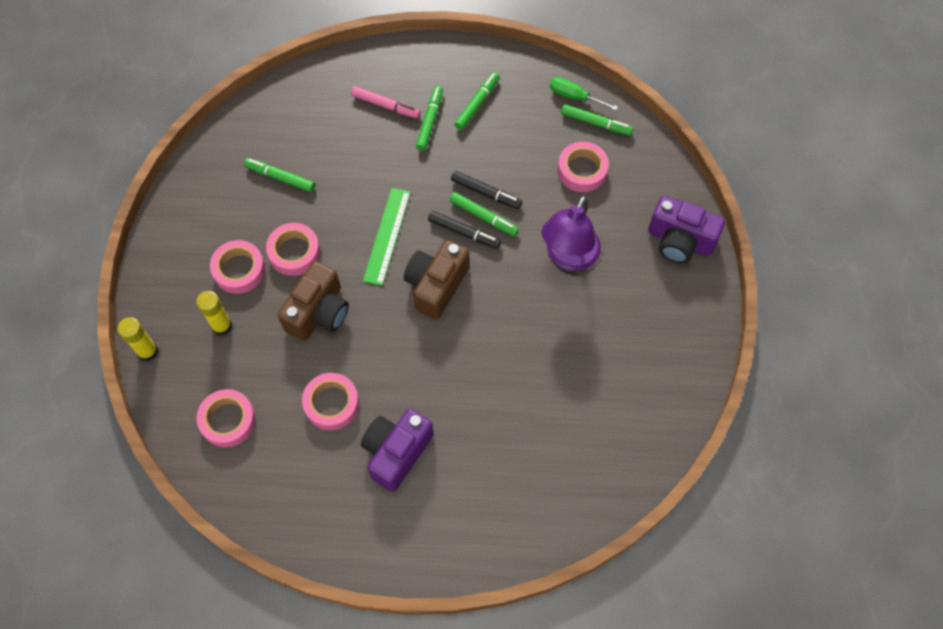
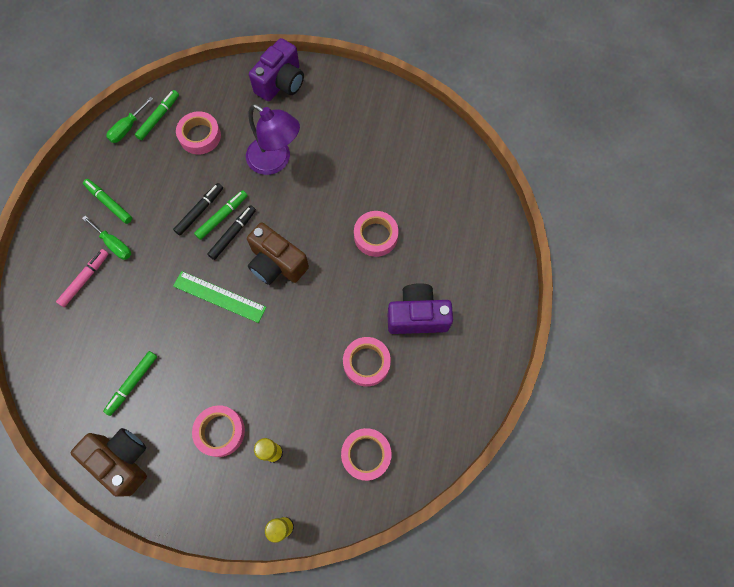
camera: 80 degrees left, 5 degrees up
(294, 252) = (215, 379): pink tape -> pink tape (375, 236)
(318, 312) = (279, 364): brown camera -> brown camera (122, 460)
(396, 452) = (417, 316): purple camera -> purple camera turned 135 degrees clockwise
(430, 121) = (114, 244): green marker -> green screwdriver

